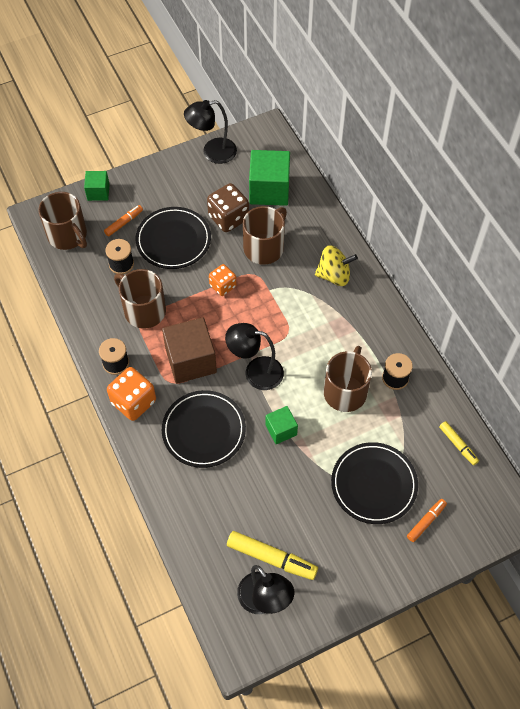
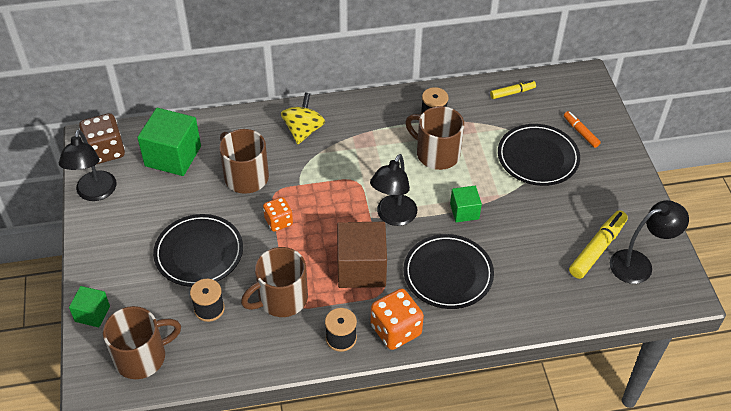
camera: 75 degrees left, 10 degrees down
(124, 223) = (151, 296): orange marker -> none
(228, 218) = (192, 198): brown dice -> brown dice (105, 151)

